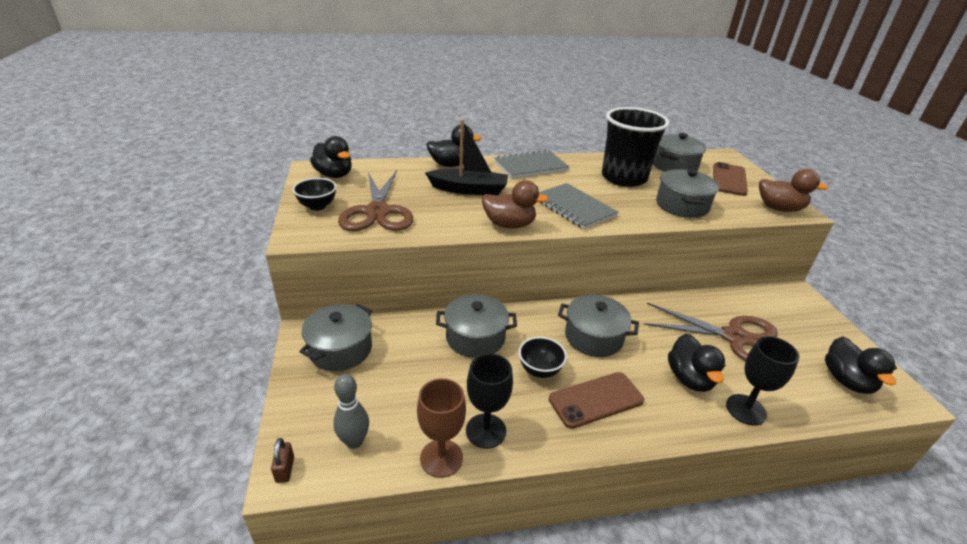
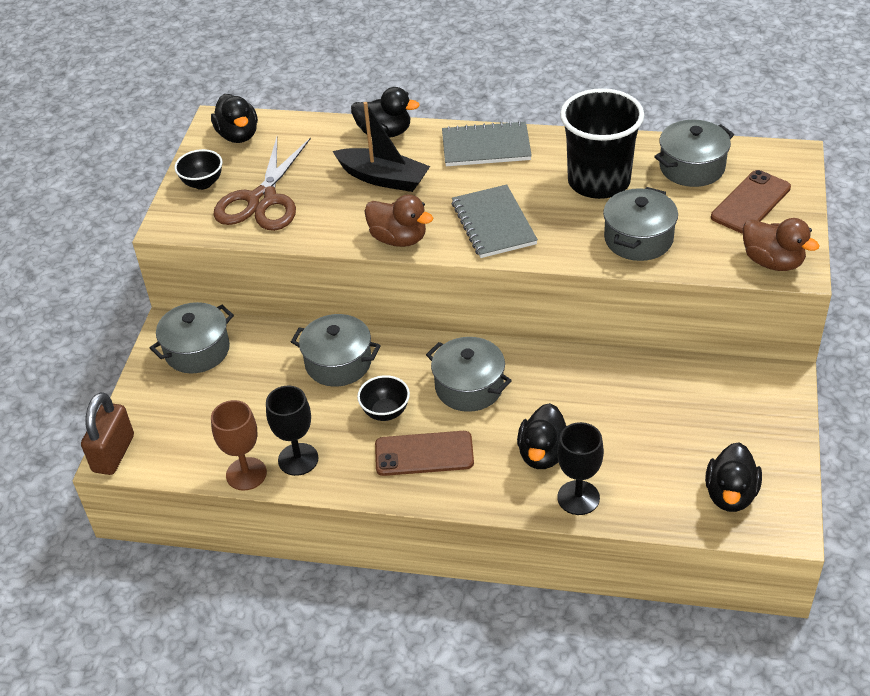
camera: 25 degrees right, 10 degrees up
(285, 469) = (113, 453): brown padlock -> brown padlock, size x2.07
(354, 441) = (177, 443): grey bowling pin -> none
(735, 338) = (639, 420): brown scissors -> none

